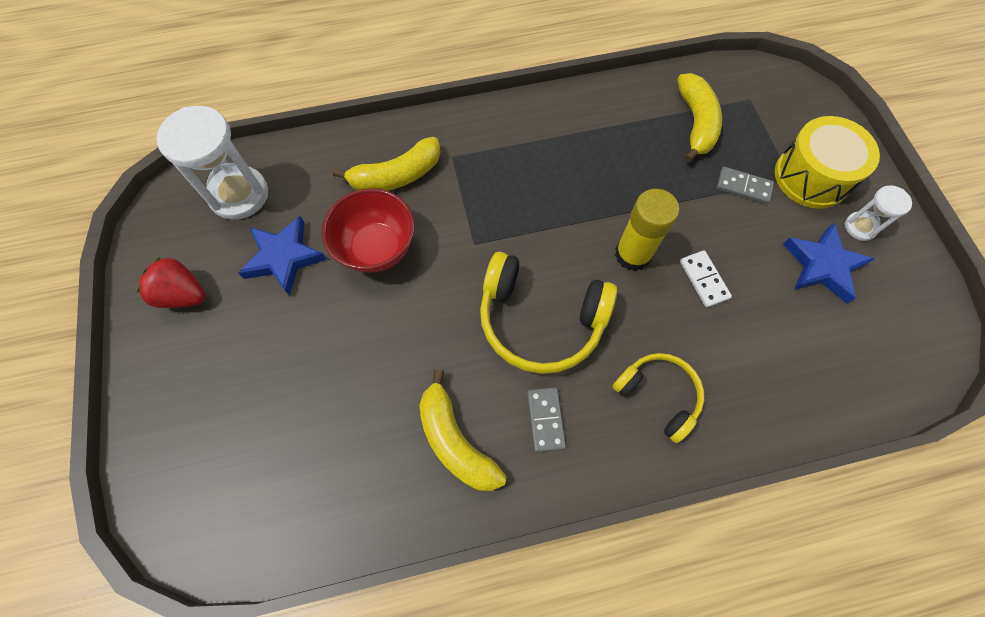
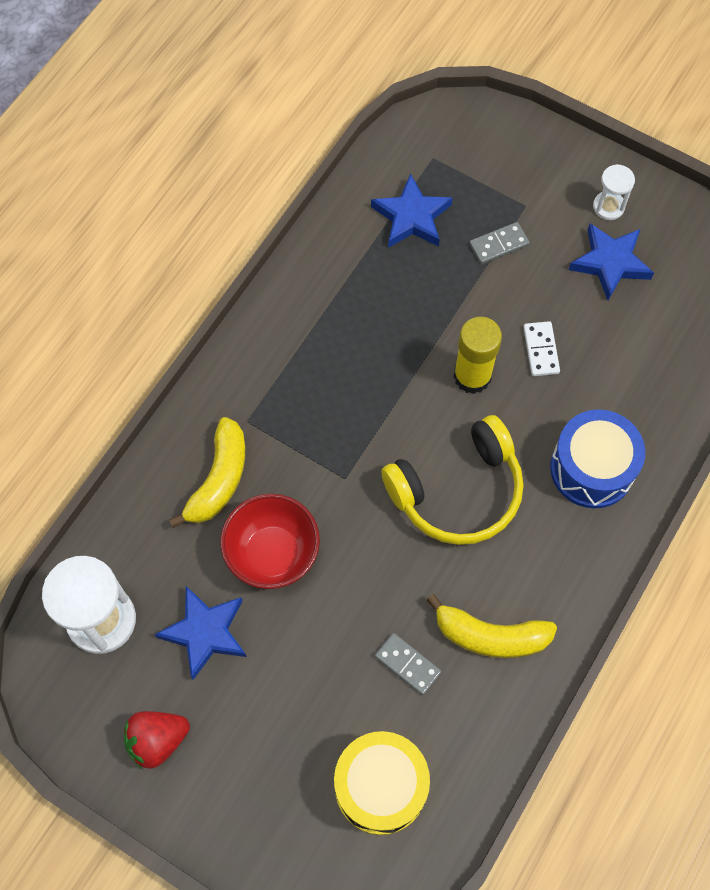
camera: 45 degrees left, 0 degrees up
(545, 419) = (535, 560): grey domino -> grey domino (407, 664)
(658, 395) = (592, 468): yellow headphones -> blue drum
(696, 123) = (411, 217): yellow banana -> blue star
(703, 280) = (541, 350): white domino -> white domino turned 60 degrees clockwise
(811, 177) = (539, 192): yellow drum -> yellow drum (380, 787)

